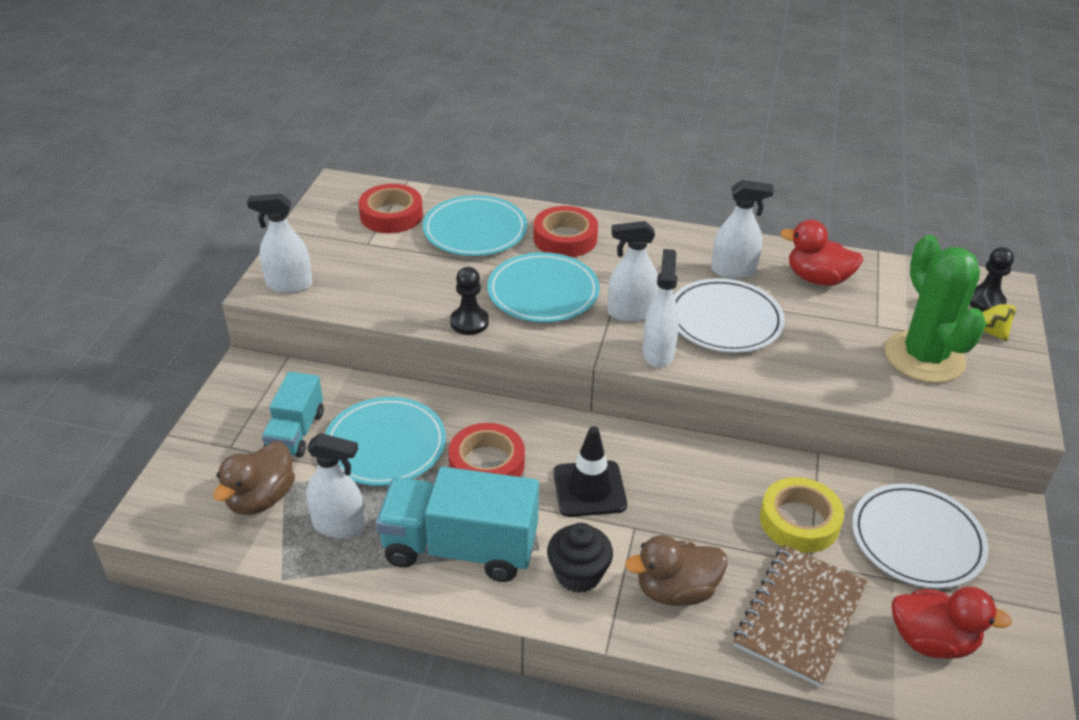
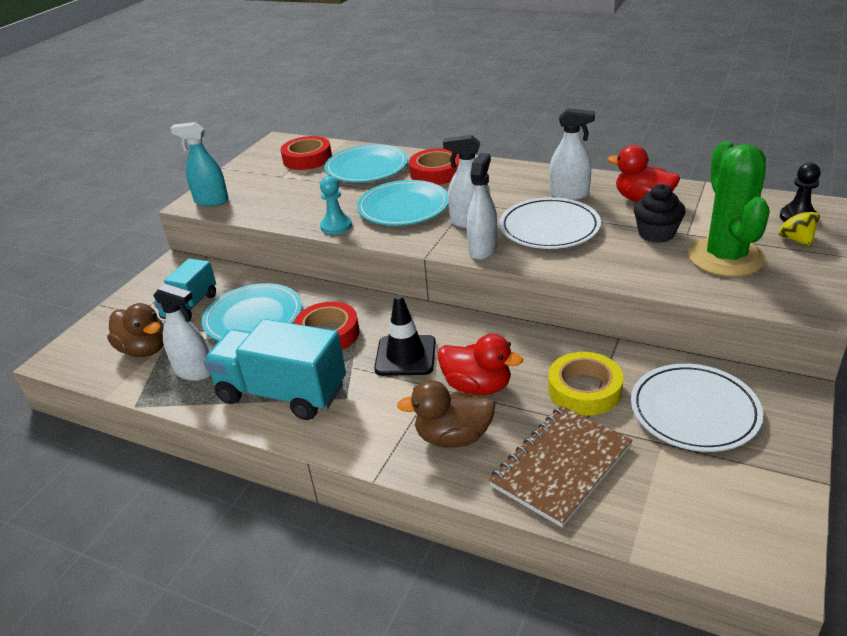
camera: 15 degrees right, 5 degrees down
(261, 498) = (144, 349): brown duck -> brown duck turned 90 degrees counterclockwise
(289, 285) = (211, 201): white spray bottle -> turquoise spray bottle
(469, 322) = (336, 226): black pawn -> turquoise pawn
(578, 574) = (372, 419): black cupcake -> black cupcake (656, 234)
(932, 641) = (686, 497): red duck -> red duck (477, 386)

